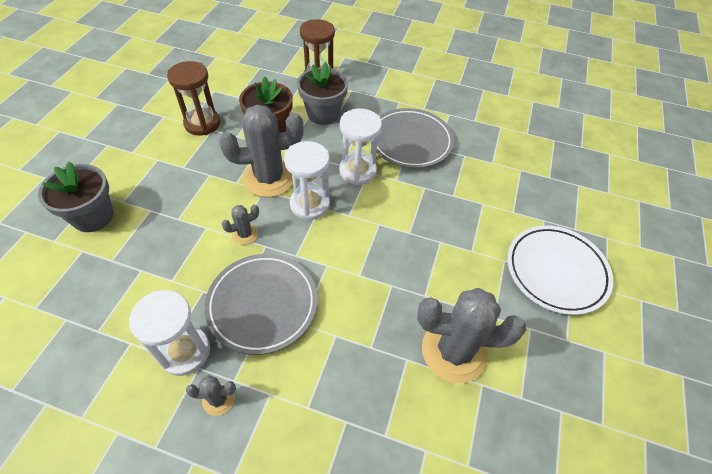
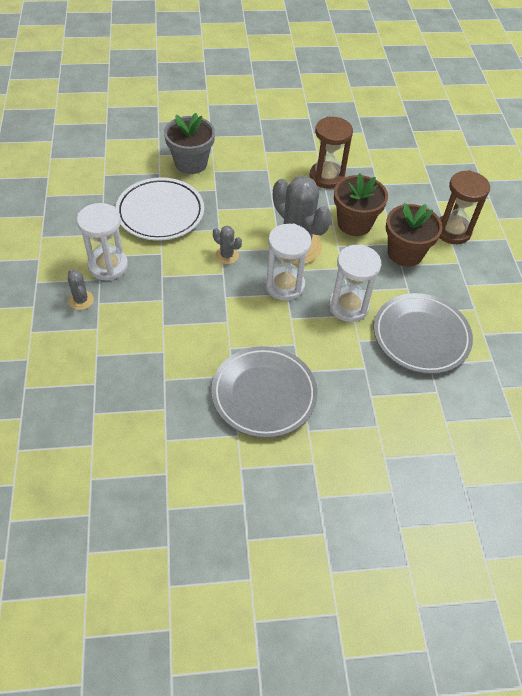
camera: 65 degrees right, 0 degrees up
(262, 305) = (167, 294): grey plate -> grey plate (264, 394)
(323, 114) = (405, 253): grey flower pot -> brown flower pot
(454, 351) = (189, 442): grey cactus -> none
(556, 271) = (326, 516): white plate -> white plate (160, 213)

